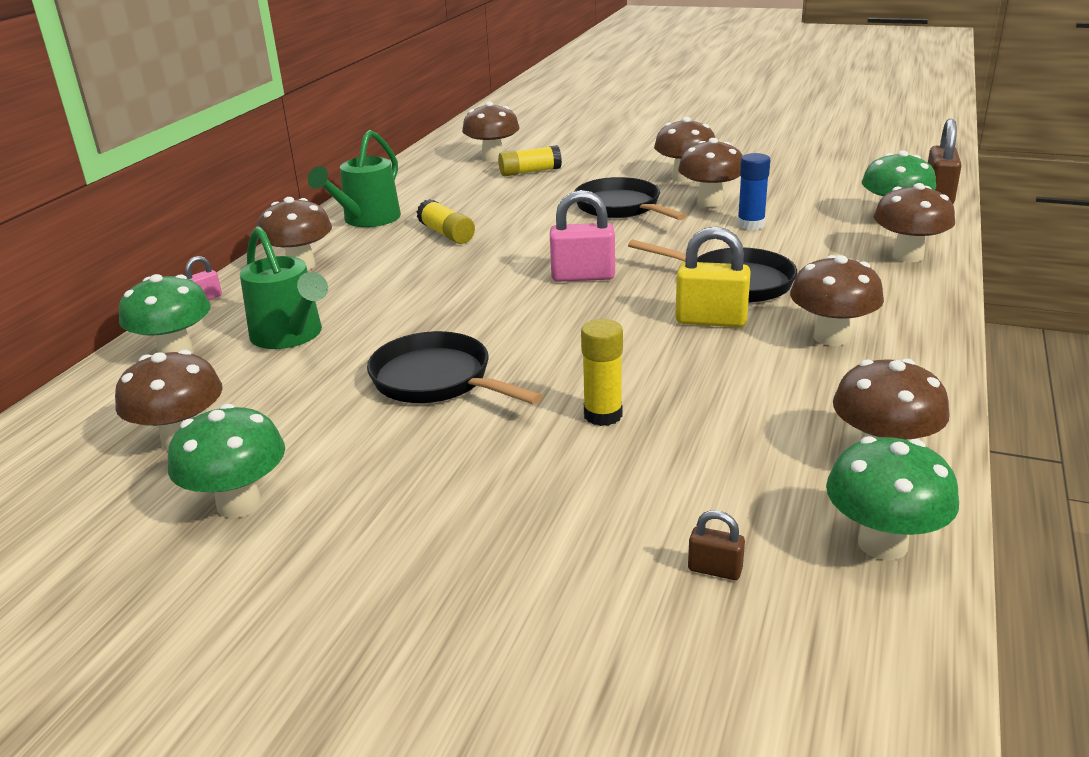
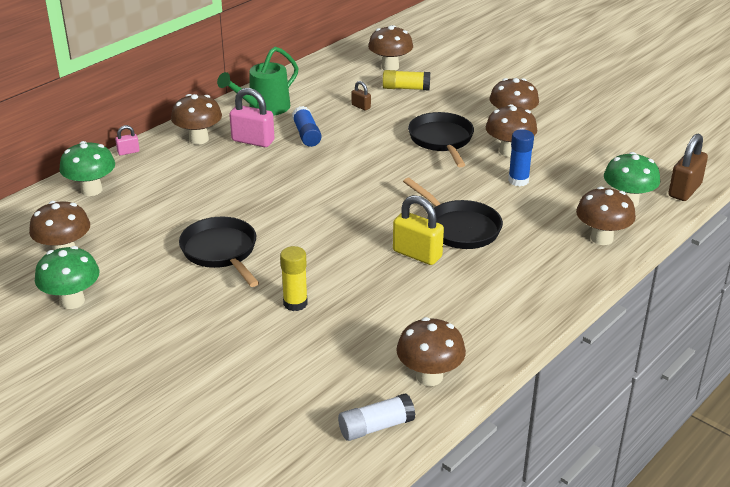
camera: 20 degrees right, 5 degrees up
(291, 336) = (160, 195): green watering can -> none
(446, 234) = (306, 135): yellow glue stick -> blue glue stick
(583, 276) = (366, 196): pink padlock -> pink padlock (253, 141)
(715, 569) = (277, 412): brown padlock -> brown padlock (361, 106)
(831, 337) = (481, 289): brown mushroom -> none
(882, 544) = (376, 427): green mushroom -> white glue stick

